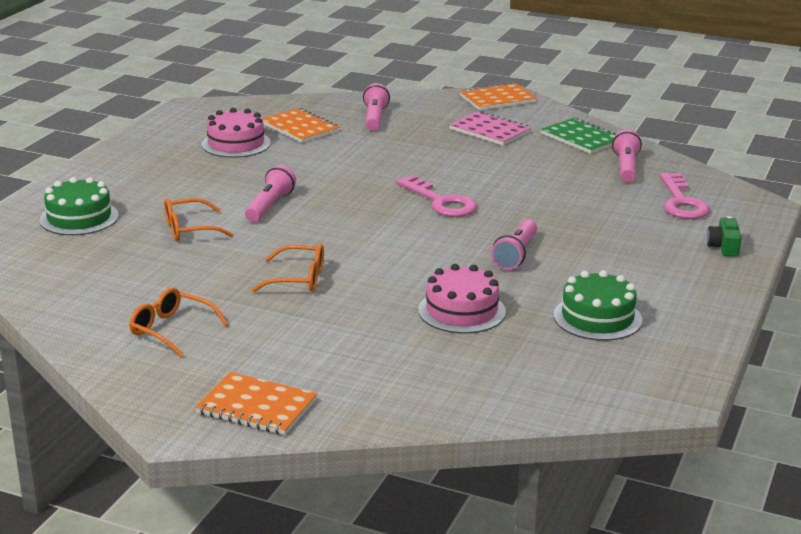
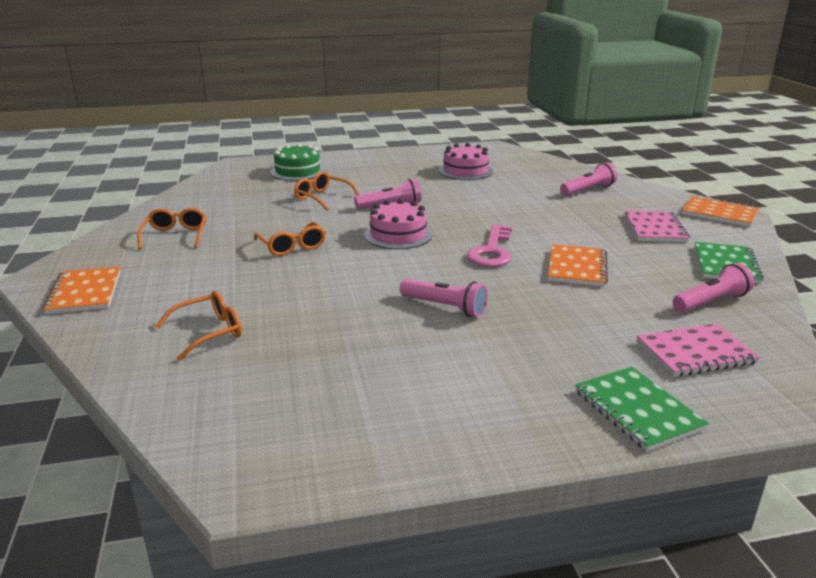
camera: 55 degrees right, 0 degrees up
(300, 128) = (525, 177): orange notebook -> orange notebook (577, 267)
(433, 361) = (208, 332): none -> orange glasses
(462, 311) = (310, 317): pink cake -> pink cake (398, 235)
(516, 254) = (445, 307): pink flashlight -> pink flashlight turned 135 degrees counterclockwise
(597, 318) = (372, 383): green cake -> none
(681, 202) = (695, 352): pink key -> pink notebook
(724, 247) = (637, 410): green camera -> green notebook

